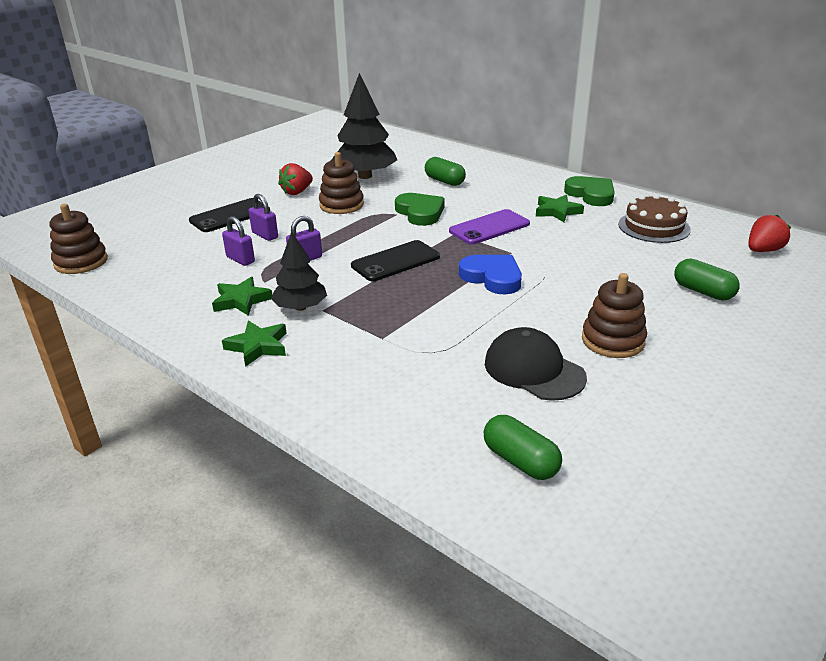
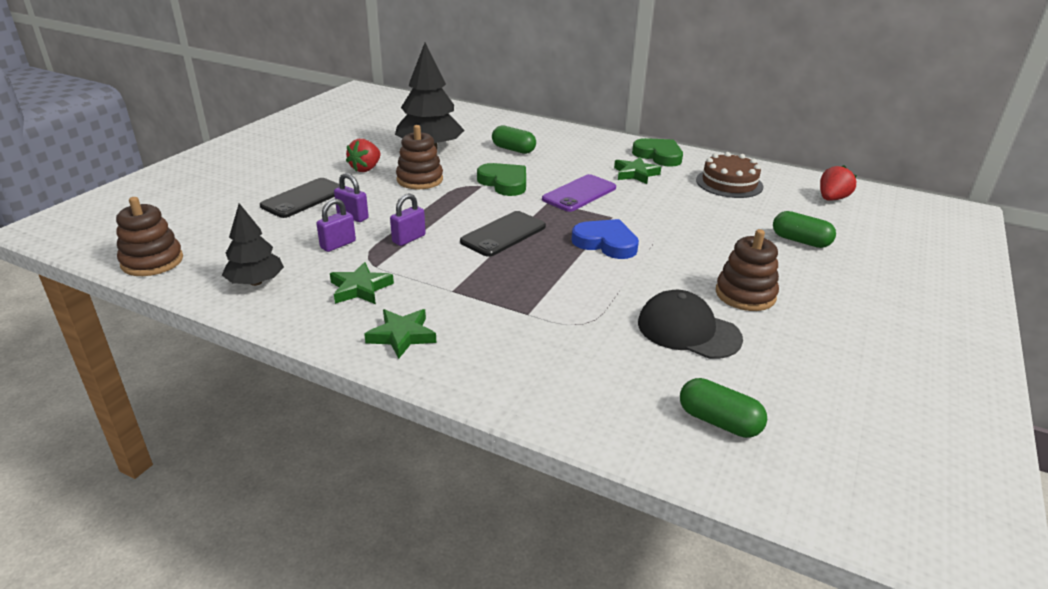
camera: 15 degrees left, 0 degrees up
(240, 259) = (338, 244): purple padlock -> purple padlock turned 75 degrees counterclockwise
(300, 307) = (428, 290): black tree -> black tree (256, 282)

